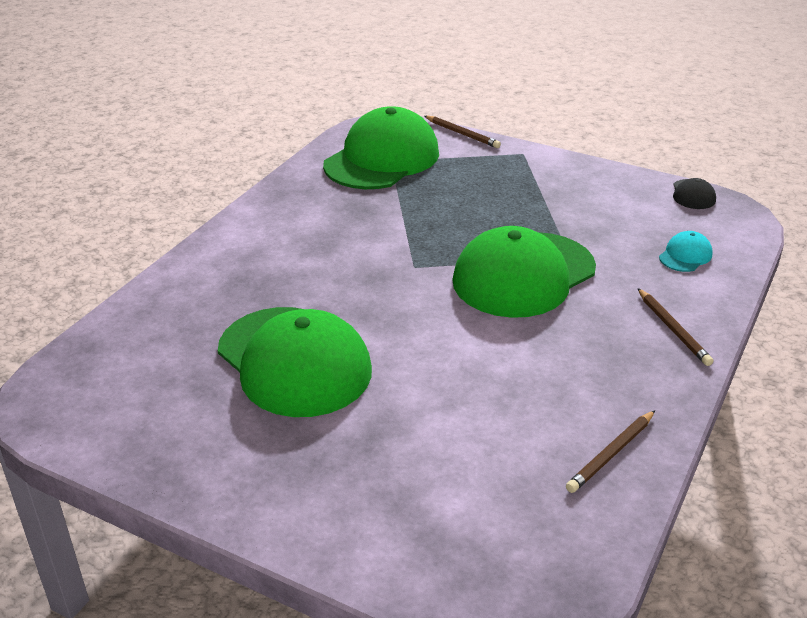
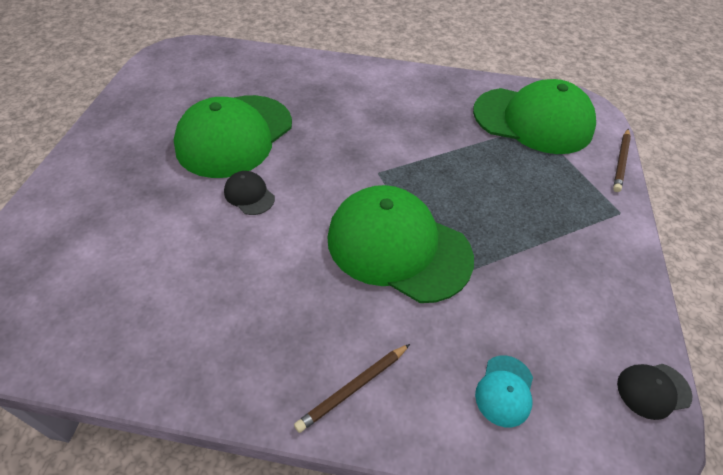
camera: 70 degrees right, 15 degrees up
(410, 361) = (249, 195): none -> black cap
(611, 454) = (148, 350): brown pencil -> none
(685, 255) = (505, 390): turquoise cap -> turquoise cap turned 90 degrees clockwise

